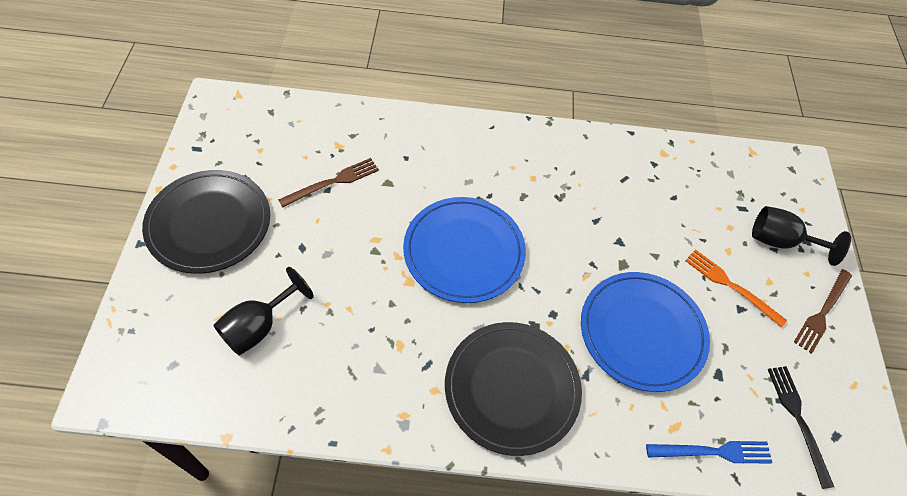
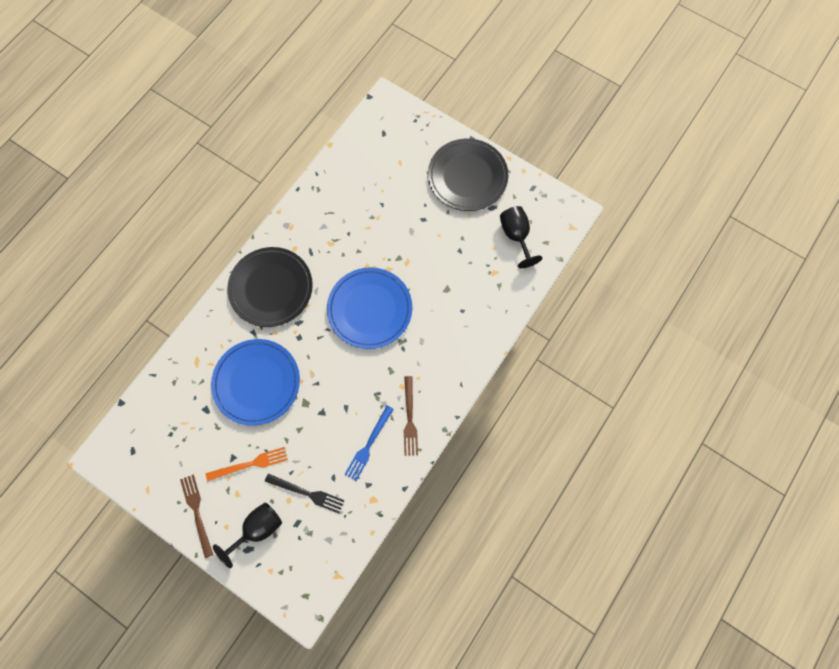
camera: 125 degrees right, 15 degrees up
(258, 326) = (383, 179): black goblet -> black goblet (516, 236)
(333, 182) = (464, 256): brown fork -> brown fork (409, 419)
(713, 452) = (172, 373): blue fork -> blue fork (368, 445)
(798, 420) = (154, 436): black fork -> black fork (307, 493)

